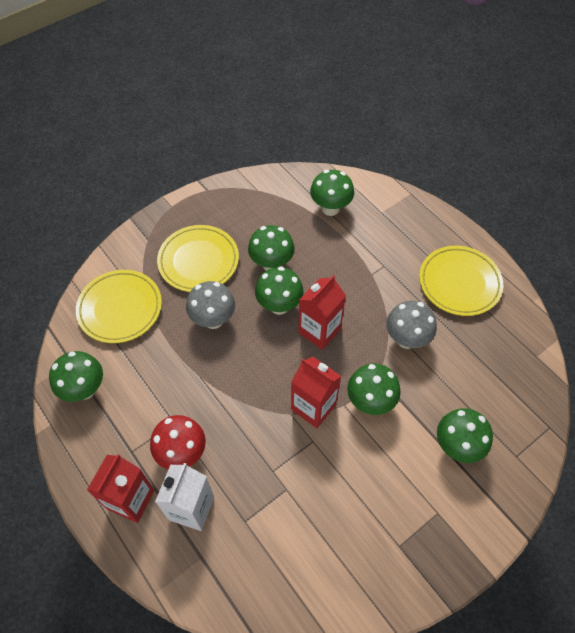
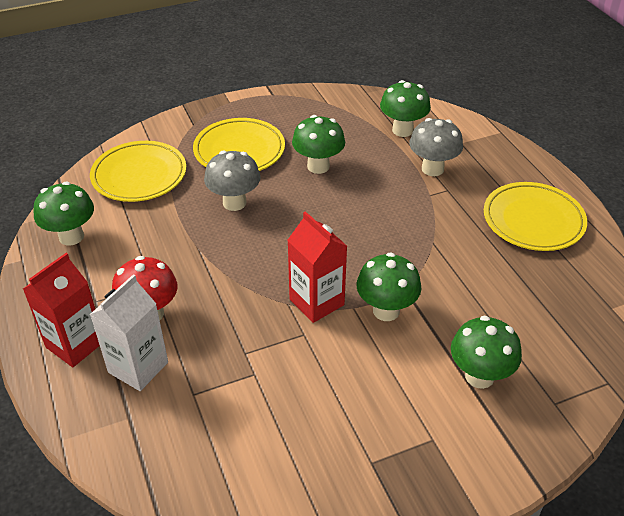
camera: 15 degrees right, 15 degrees down
(279, 305) = (312, 203): green mushroom -> none
(319, 331) = (350, 234): red carton -> none
(406, 339) = (451, 260): grey mushroom -> grey mushroom (432, 169)

